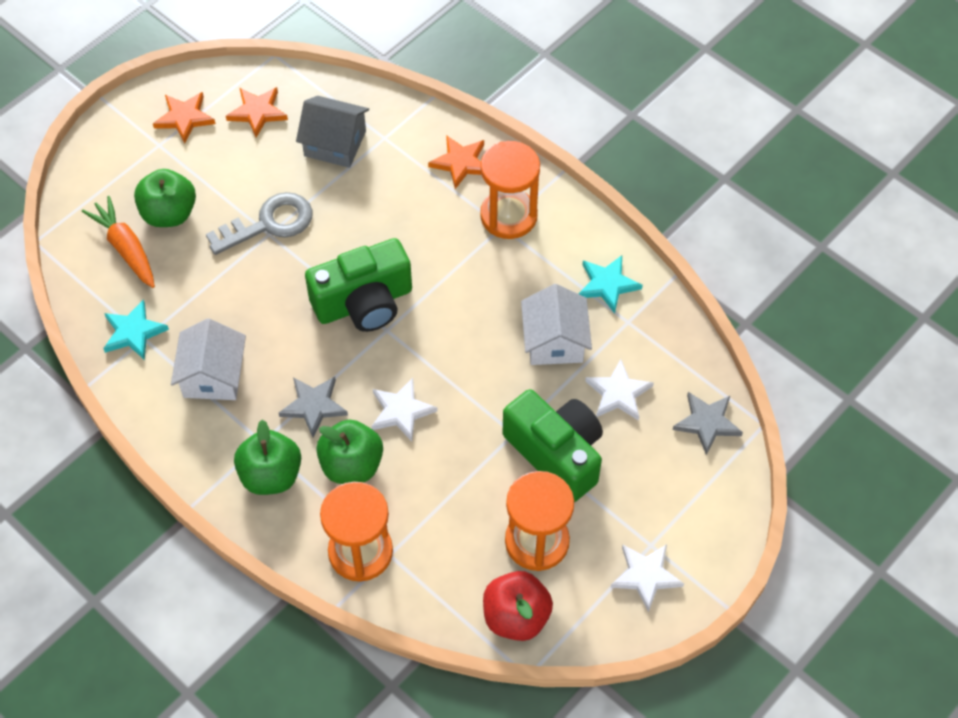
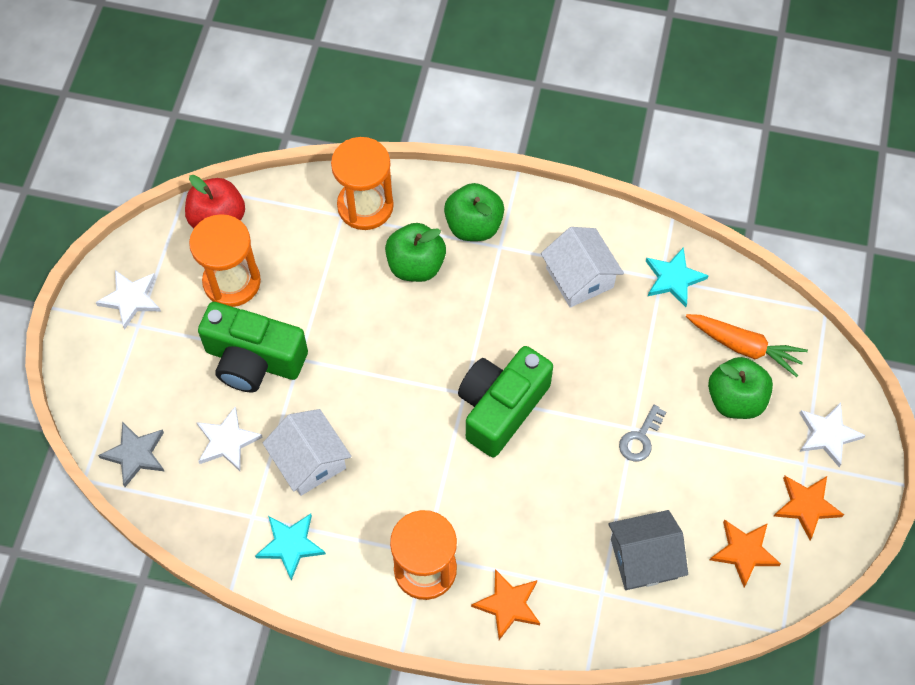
camera: 150 degrees right, 5 degrees up
(269, 223) = (640, 438): grey key -> grey key, size x0.57
(313, 406) = (479, 295): grey star -> none
(401, 411) = (405, 329): white star -> white star (828, 435)

